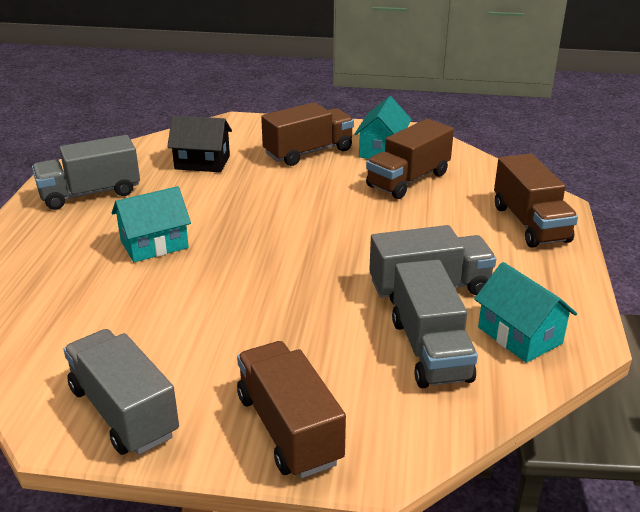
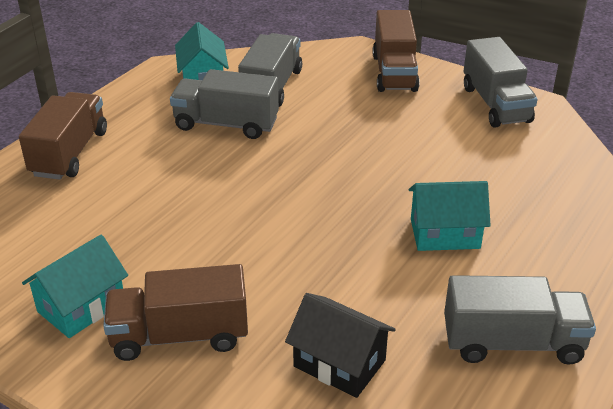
camera: 155 degrees left, 5 degrees up
(408, 180) = (111, 241): brown truck -> none

